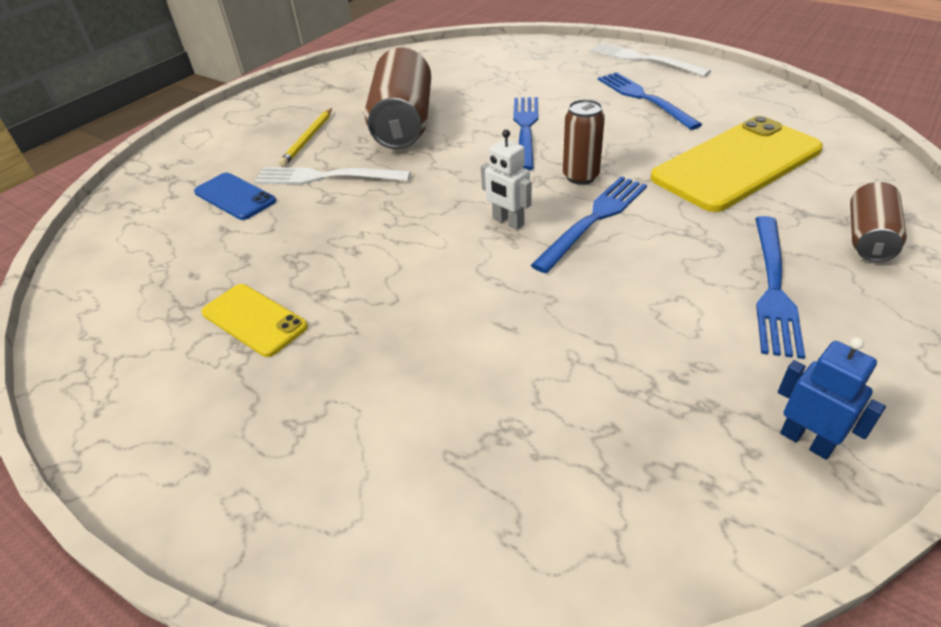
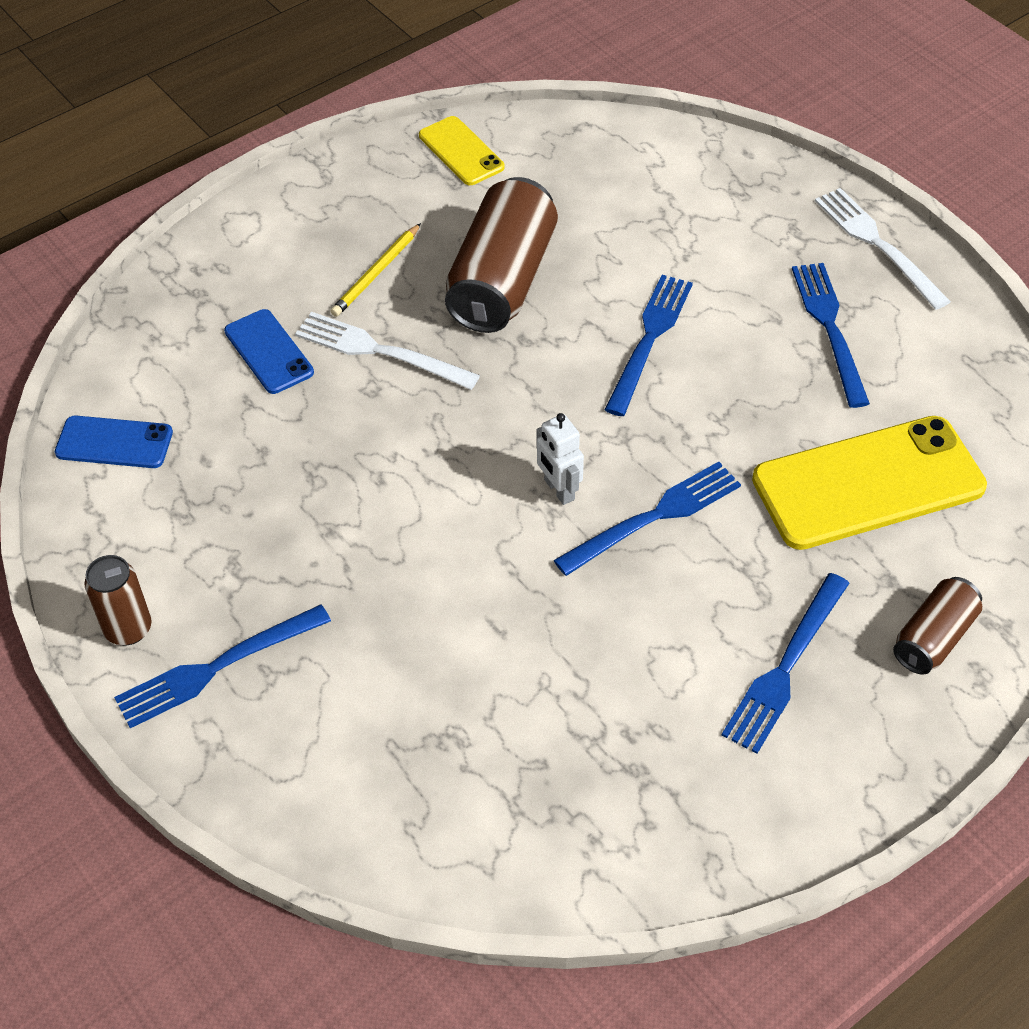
camera: 15 degrees right, 10 degrees up
(105, 282) = (114, 442): none -> blue phone
(237, 436) = (216, 668): none -> blue fork
(254, 319) = (256, 541): yellow phone -> yellow phone (461, 151)
(580, 176) = (674, 445): brown can -> brown can (128, 629)
(806, 441) = (700, 829): blue robot -> none

